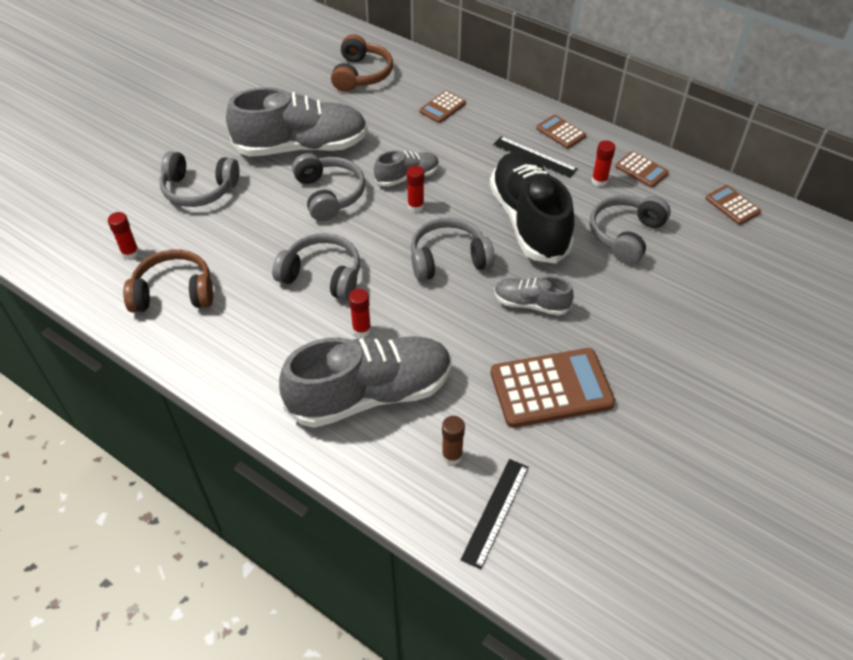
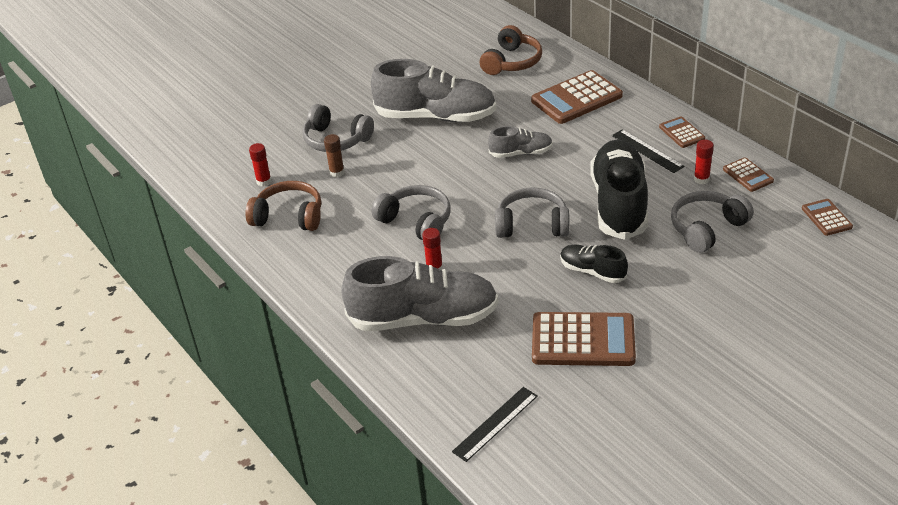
camera: 20 degrees right, 10 degrees down
(329, 194) = (446, 158): grey headphones -> none
(415, 206) = (519, 178): red glue stick -> none
(442, 107) = (576, 98): brown calculator -> brown calculator, size x1.95
(452, 456) = (475, 376): brown glue stick -> brown glue stick (337, 173)
(531, 304) = (592, 271): grey shoe -> black shoe

